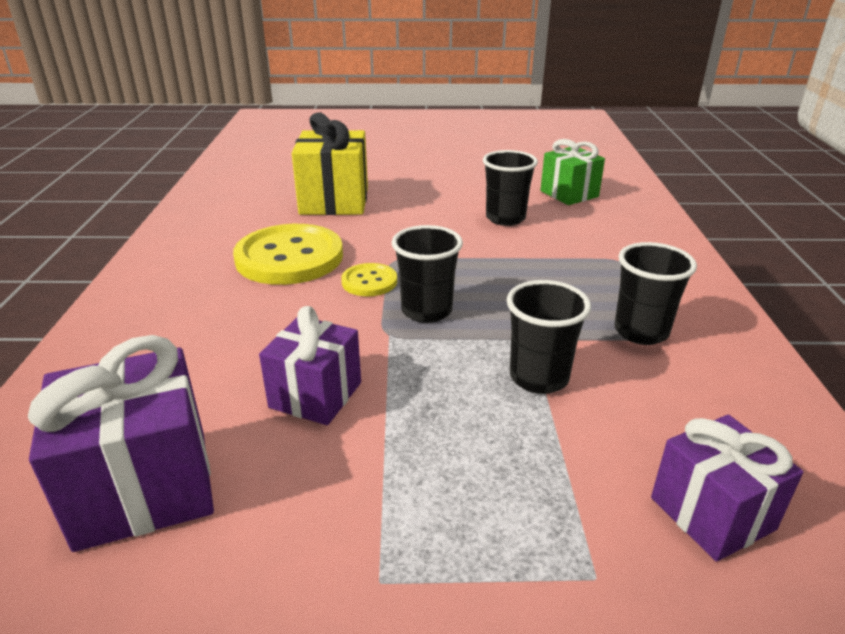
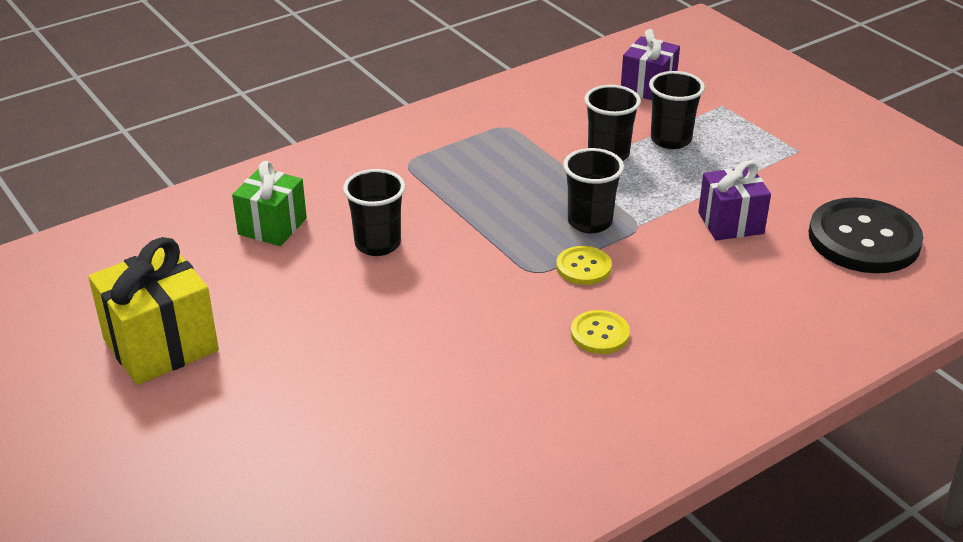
camera: 125 degrees left, 5 degrees up
(144, 487) = (864, 239): purple gift -> black button
(289, 257) = (599, 334): yellow button -> yellow button, size x0.49
(334, 201) = (450, 378): yellow gift -> yellow gift (161, 345)
(641, 332) = (510, 133): black cup -> black cup (671, 139)

